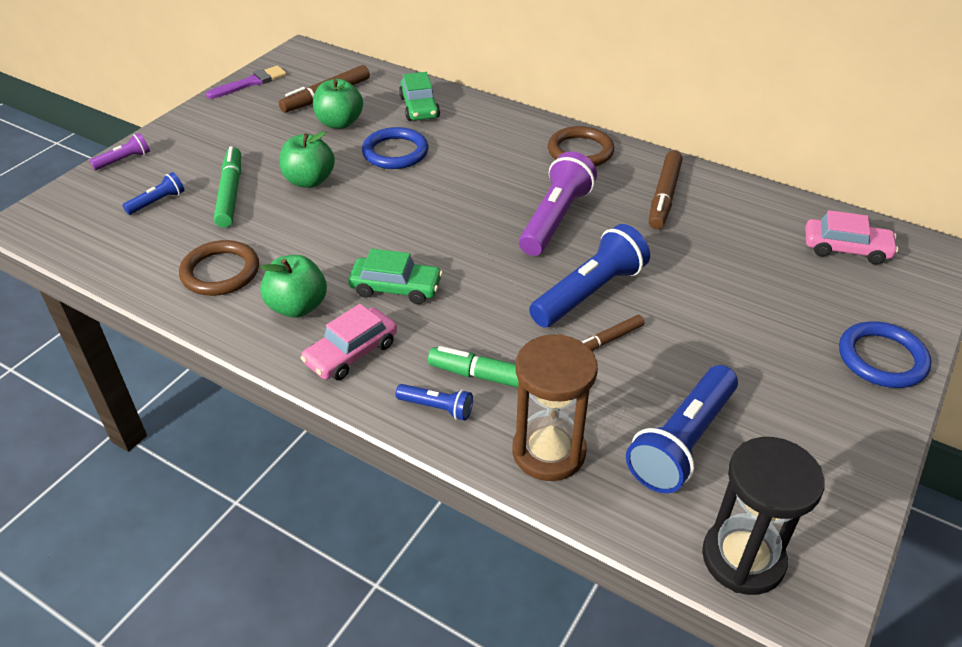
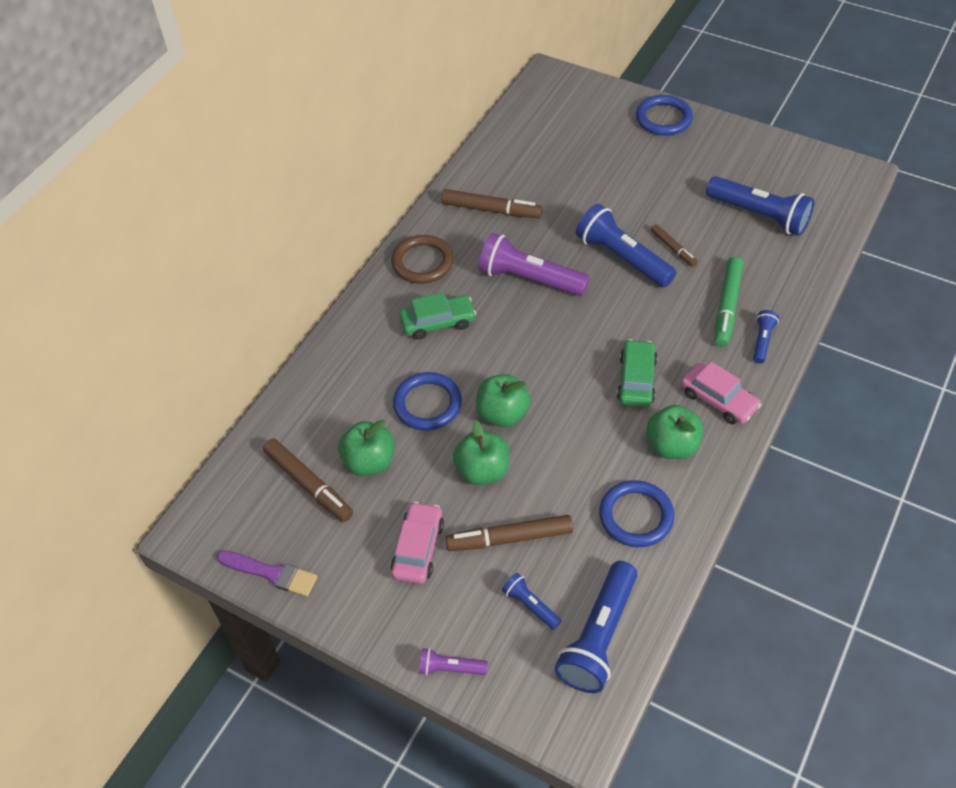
camera: 90 degrees left, 10 degrees up
(105, 238) = (598, 636): none -> blue flashlight
(124, 160) = (450, 668): purple flashlight -> purple flashlight turned 45 degrees counterclockwise
(220, 272) = (636, 516): brown ring -> blue ring
(230, 193) = (509, 538): green marker -> brown marker
(250, 83) = (271, 573): purple brush -> purple brush turned 150 degrees clockwise
(372, 194) = (502, 414): none -> green apple
(419, 107) = (338, 392): green car -> green car (438, 322)
(548, 452) = (785, 279): brown hourglass -> none
(743, 558) = (838, 196): black hourglass -> none
(846, 249) = (550, 117): pink car -> pink car (418, 548)

